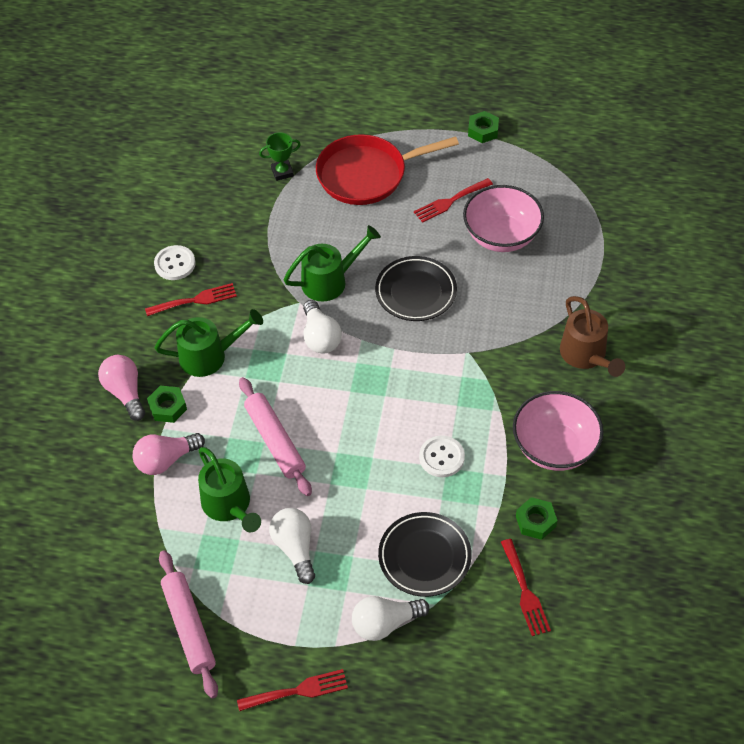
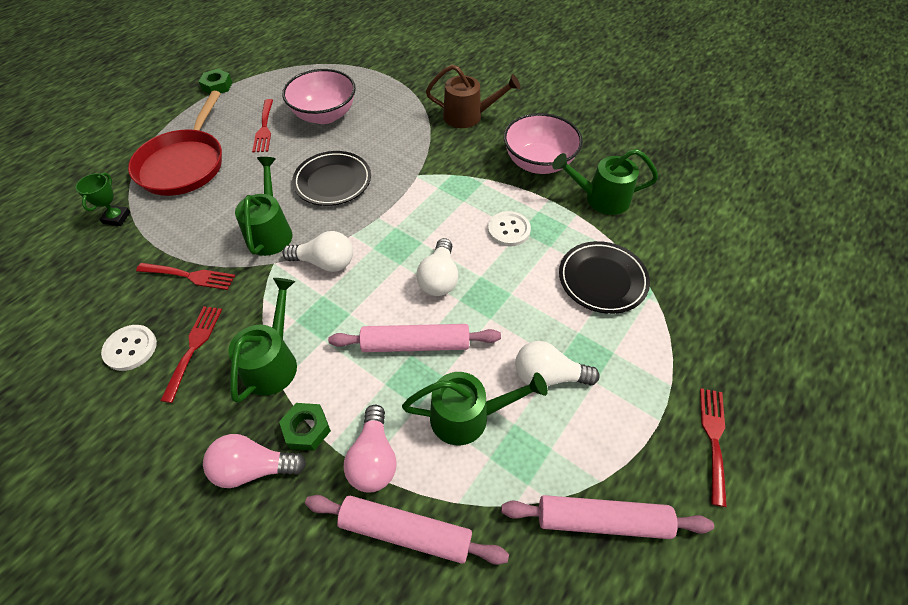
camera: 65 degrees left, 0 degrees up
(124, 504) = (405, 532): none -> pink rolling pin
(385, 623) = (660, 335): white light bulb -> white light bulb (439, 278)
(525, 591) = (662, 230): red fork -> red fork (190, 276)
(535, 521) = (600, 198): green nut -> green watering can

